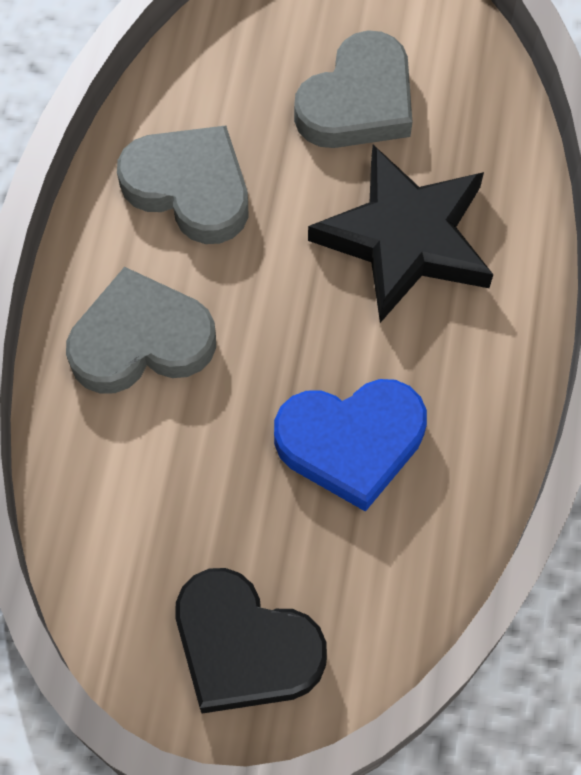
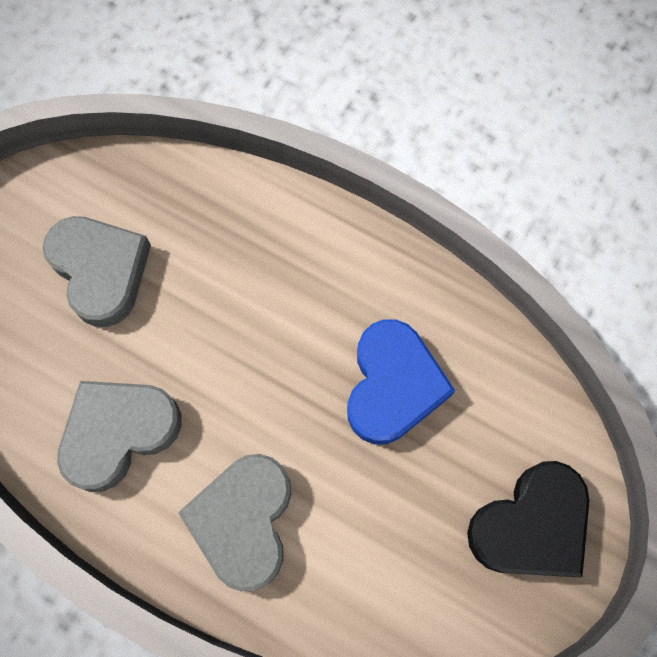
camera: 70 degrees left, 5 degrees up
(405, 238) = (238, 282): black star -> none

